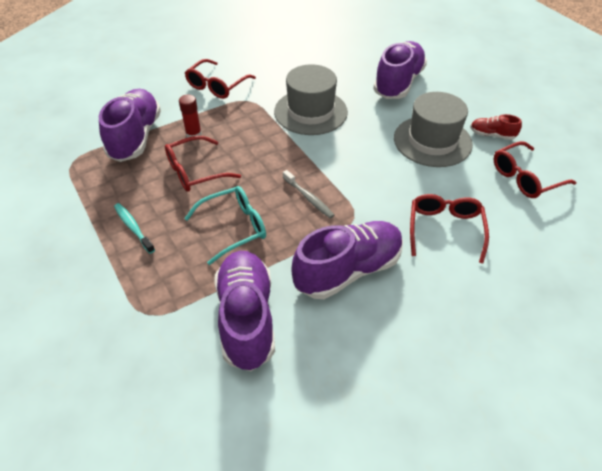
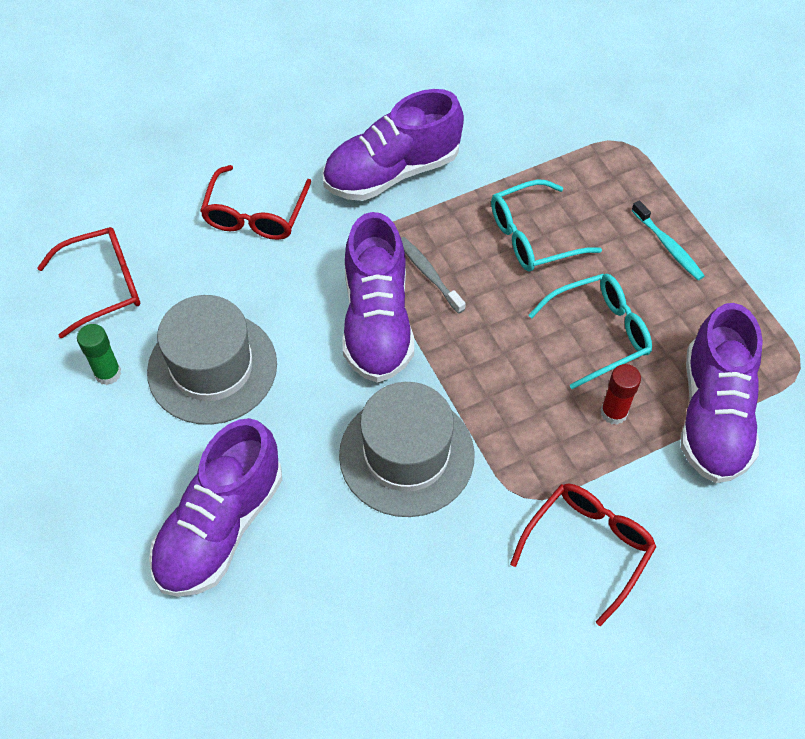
camera: 175 degrees left, 10 degrees up
(195, 171) = (599, 333): red glasses -> turquoise glasses
(246, 318) = (512, 130): purple shoe -> purple shoe (377, 321)
(492, 135) = (108, 373): red shoe -> green glue stick

